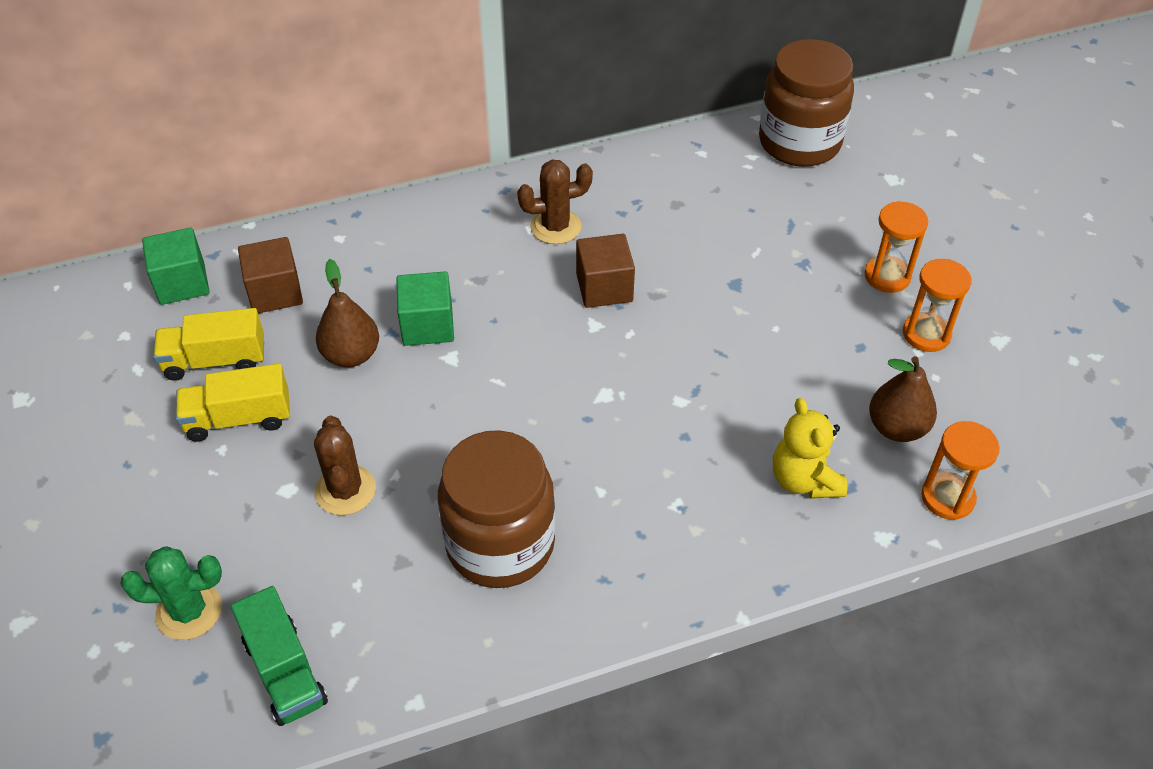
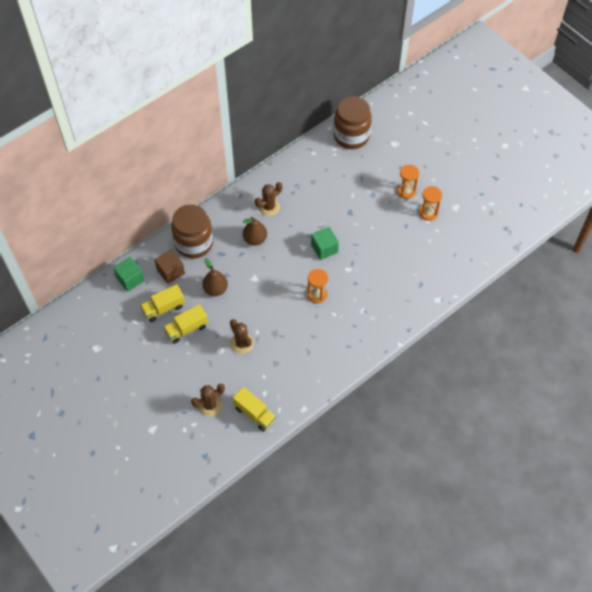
camera: 20 degrees left, 10 degrees up
(189, 611) = (210, 405): green cactus -> brown cactus
(285, 671) = (254, 413): green truck -> yellow truck
(427, 325) = (239, 267): green cube -> green cube (324, 248)
(500, 544) = (307, 345): brown jar -> brown jar (194, 243)
(604, 288) = (300, 229): brown cube -> none
(804, 480) = (403, 286): yellow teddy bear -> none
(897, 428) = (429, 255): brown pear -> brown pear (255, 239)
(947, 497) = (454, 277): orange hourglass -> orange hourglass (317, 294)

